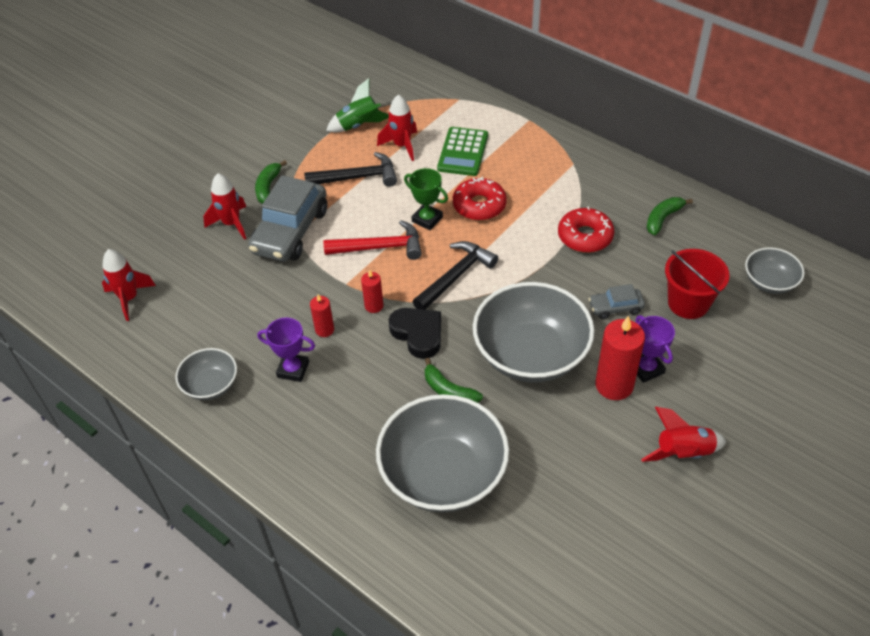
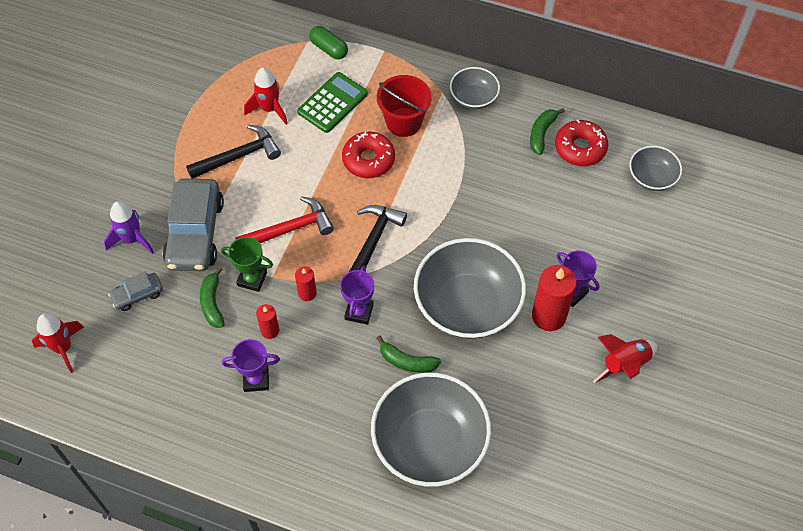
camera: 20 degrees left, 10 degrees up
(211, 385) = (184, 417): grey bowl -> grey bowl (473, 98)
(231, 224) = (132, 239): red rocket -> purple rocket
(268, 187) = (152, 188): green banana -> green banana (212, 303)
(359, 125) = (217, 95): green rocket -> none
(418, 334) = (359, 312): black heart -> purple trophy
(427, 219) = (324, 187): green trophy -> green trophy (252, 279)
(463, 152) = (332, 103): green calculator -> green calculator turned 135 degrees counterclockwise
(477, 109) = (329, 49): none -> green capsule
(585, 236) = (477, 170): red donut -> red donut (580, 148)
(615, 308) = (527, 238): grey car -> grey car (137, 295)
(688, 303) = (588, 217): red bucket -> red bucket (404, 122)

